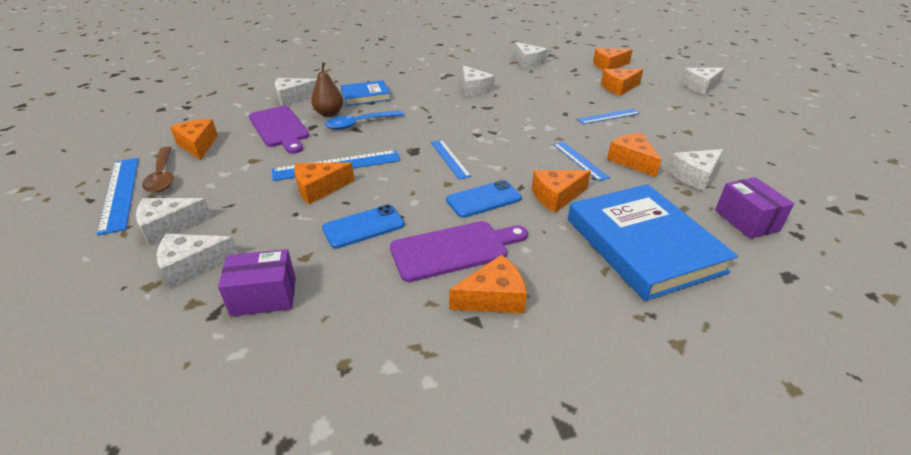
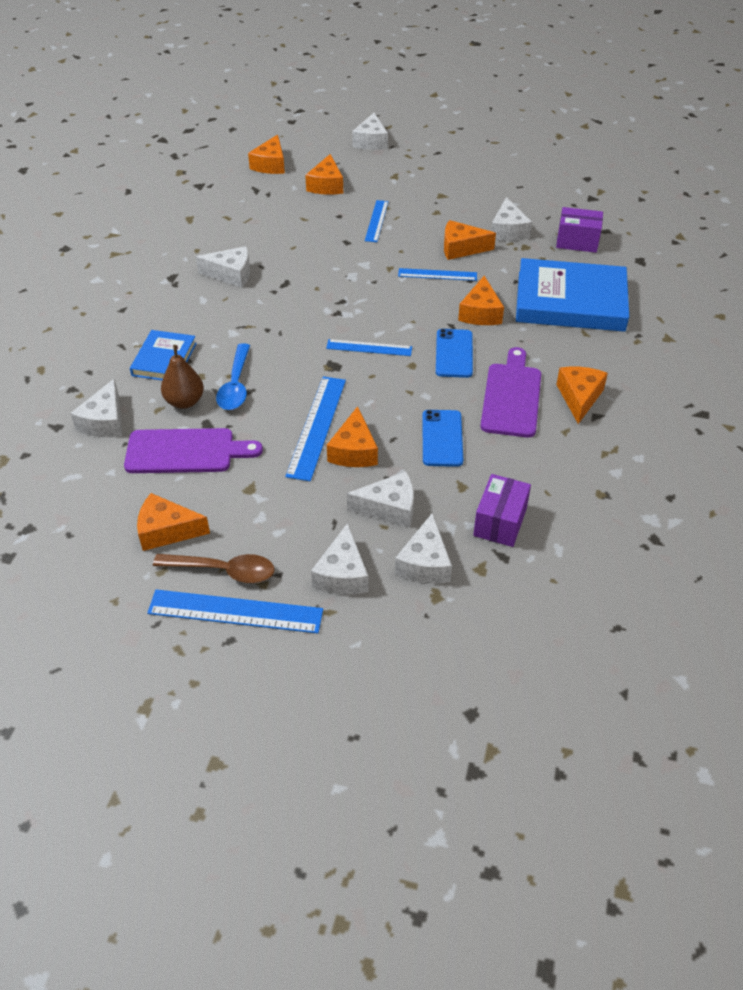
camera: 60 degrees left, 10 degrees up
(528, 62) = (202, 209): white cheese -> white cheese (389, 508)

